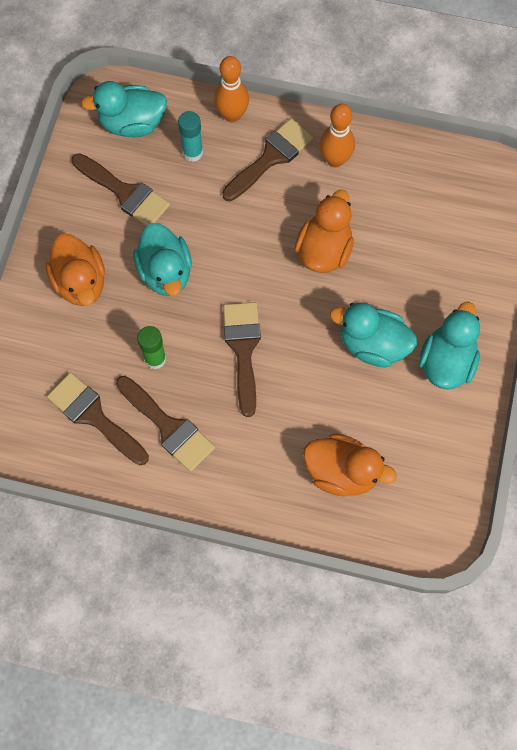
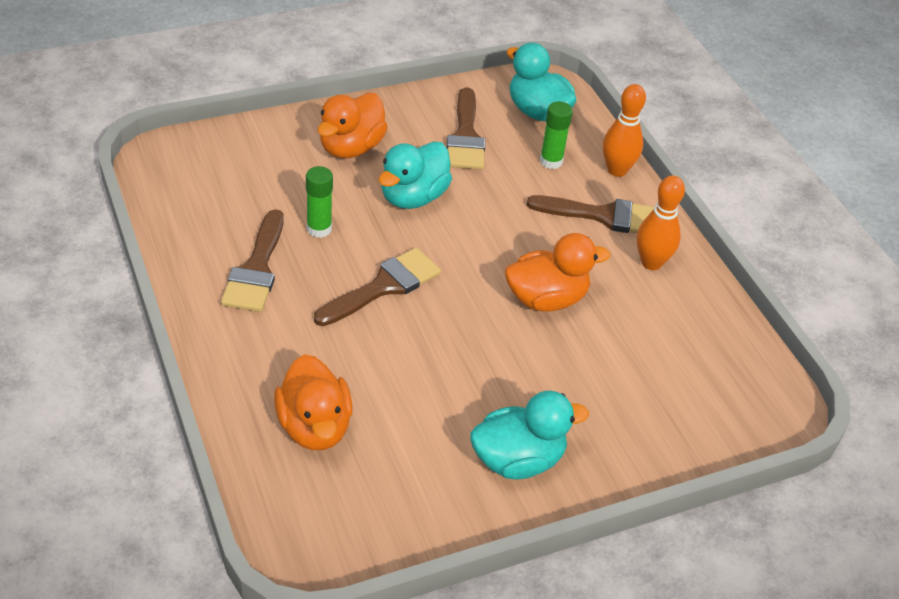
camera: 50 degrees right, 25 degrees down
(94, 416) = (226, 214): brown brush -> none
(192, 152) = (551, 161): turquoise glue stick -> green glue stick
(372, 344) = (480, 386): turquoise duck -> none

